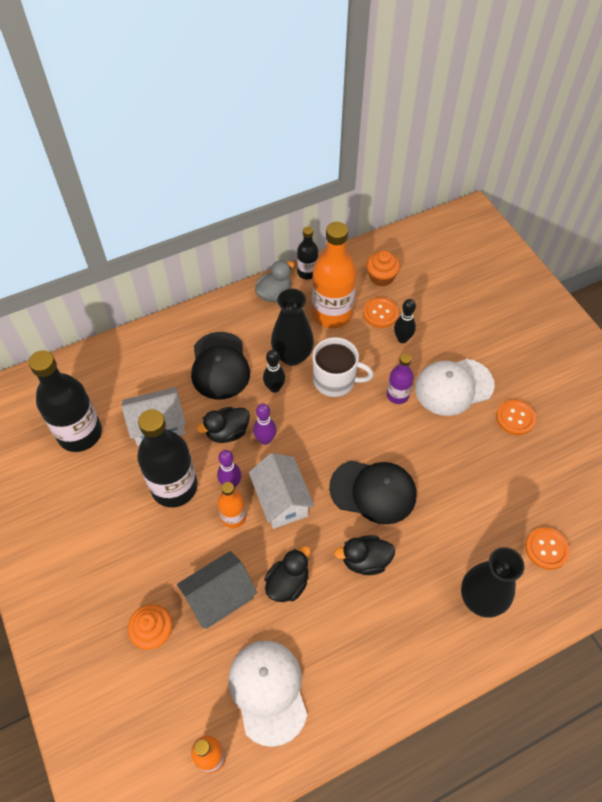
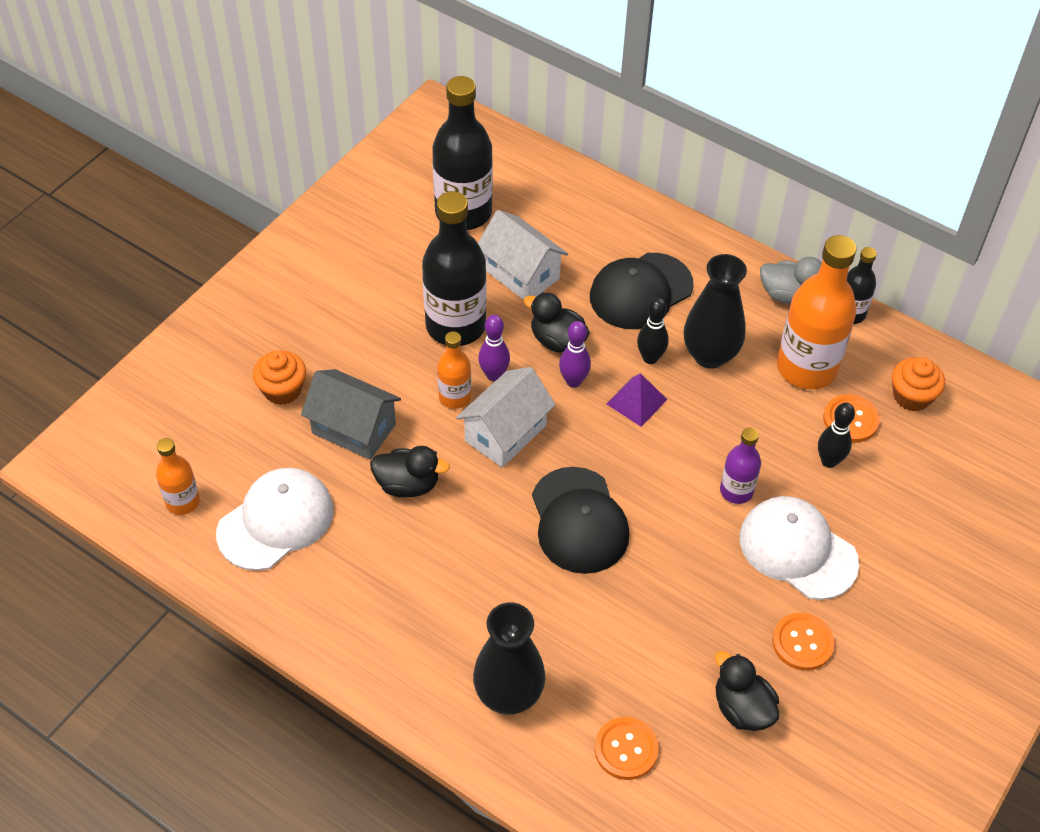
camera: 60 degrees right, 5 degrees down
(302, 412) = (636, 401): none -> purple pyramid
(335, 380) = (708, 415): white mug -> none
(365, 560) = (482, 550): black duck -> black duck (742, 708)

